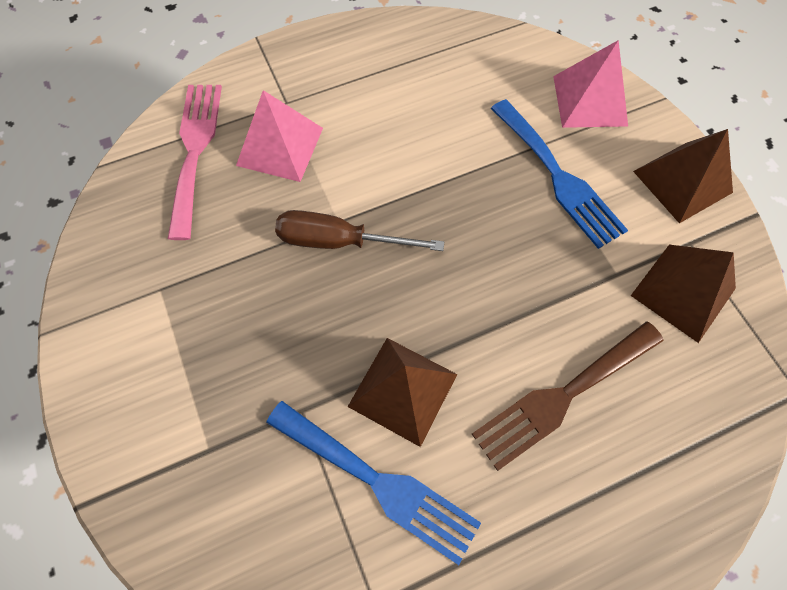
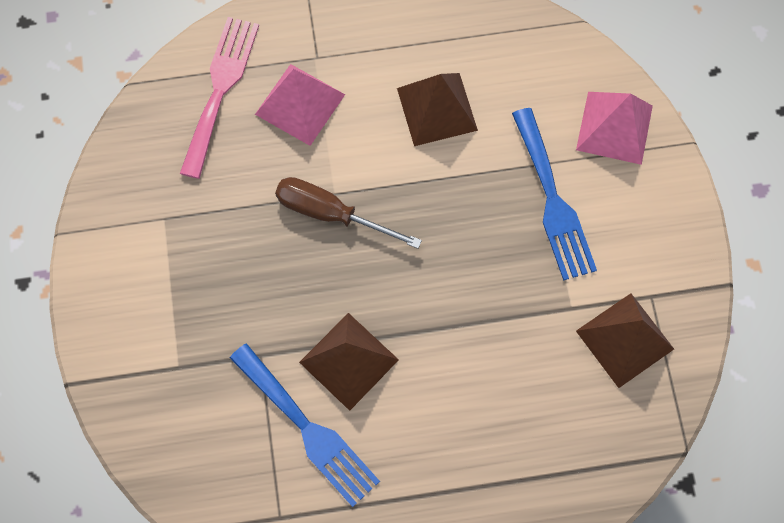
camera: 15 degrees right, 5 degrees up
(562, 396) = (482, 401): brown fork -> none
(682, 181) = (670, 235): brown pyramid -> brown pyramid (437, 109)

